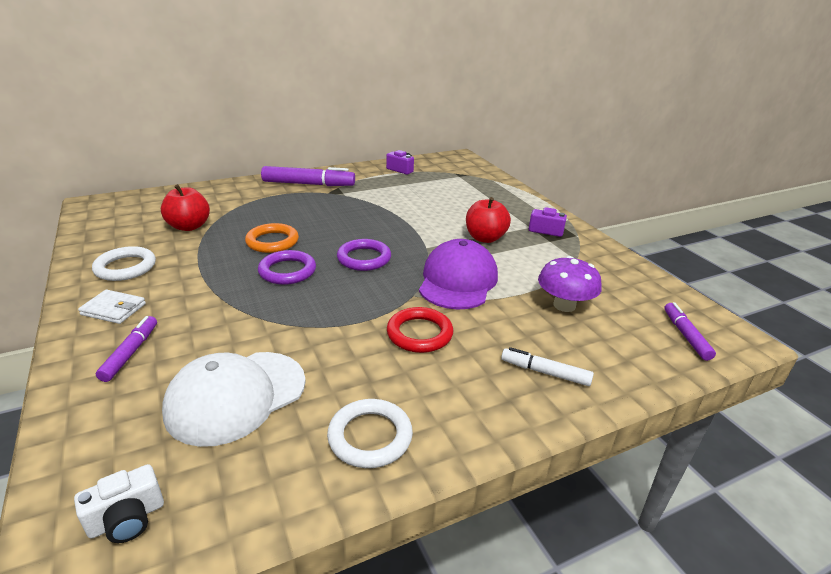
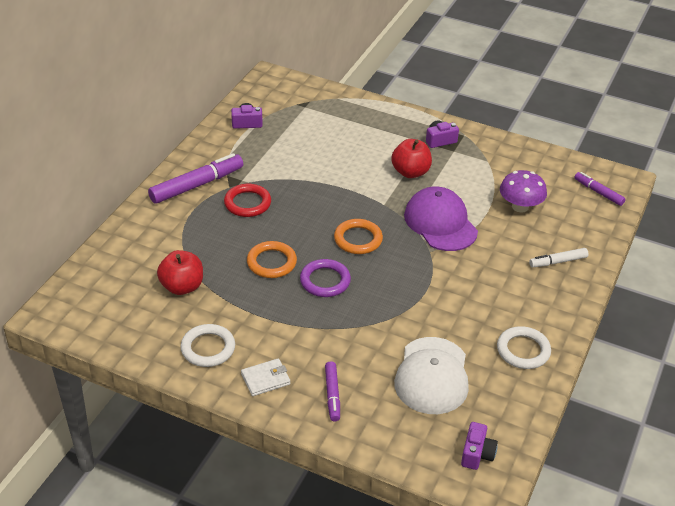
camera: 40 degrees left, 10 degrees up
(127, 518) = (477, 454): white camera -> purple camera
(130, 353) = (332, 394): purple marker -> purple marker turned 150 degrees counterclockwise
(364, 258) = (358, 239): purple ring -> orange ring
(419, 333) = (469, 277): red ring -> red ring (247, 203)

